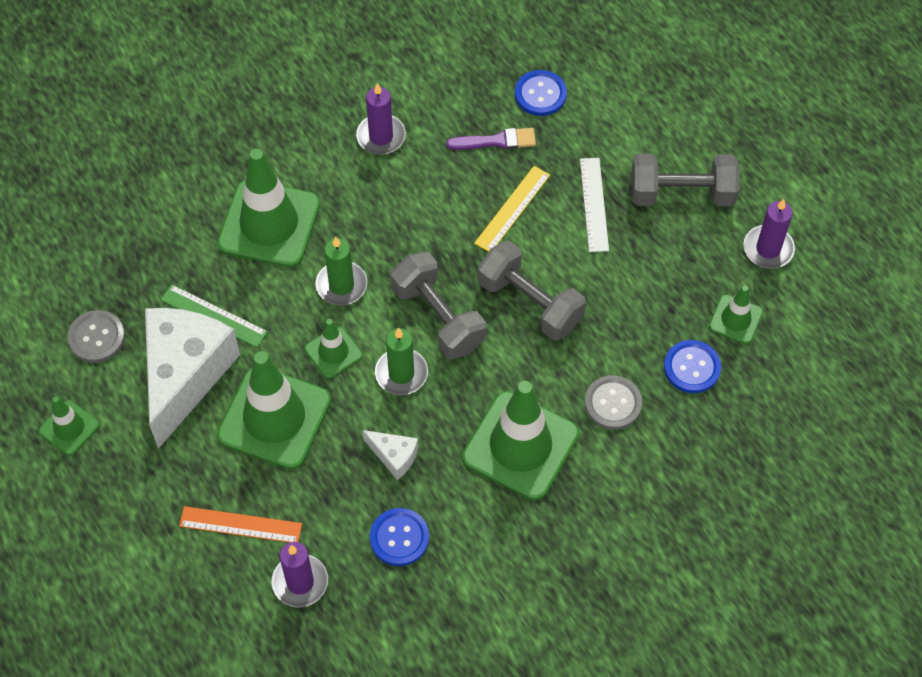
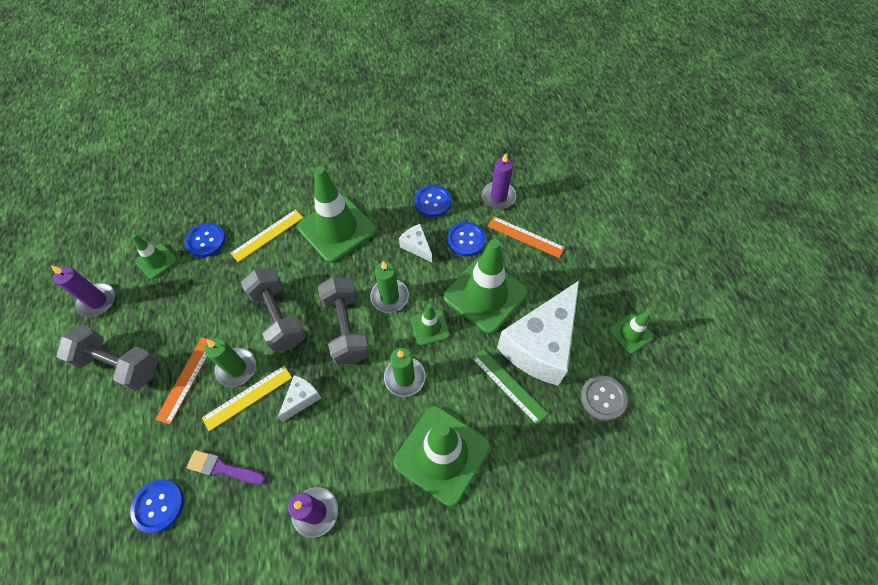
camera: 160 degrees left, 0 degrees up
(327, 490) = (466, 240): none -> blue button
(450, 226) = (301, 399): none -> white cheese
(544, 232) = (236, 368): none -> green candle
(594, 204) = (186, 379): white ruler -> orange ruler
(613, 403) = (267, 235): grey button -> yellow ruler

